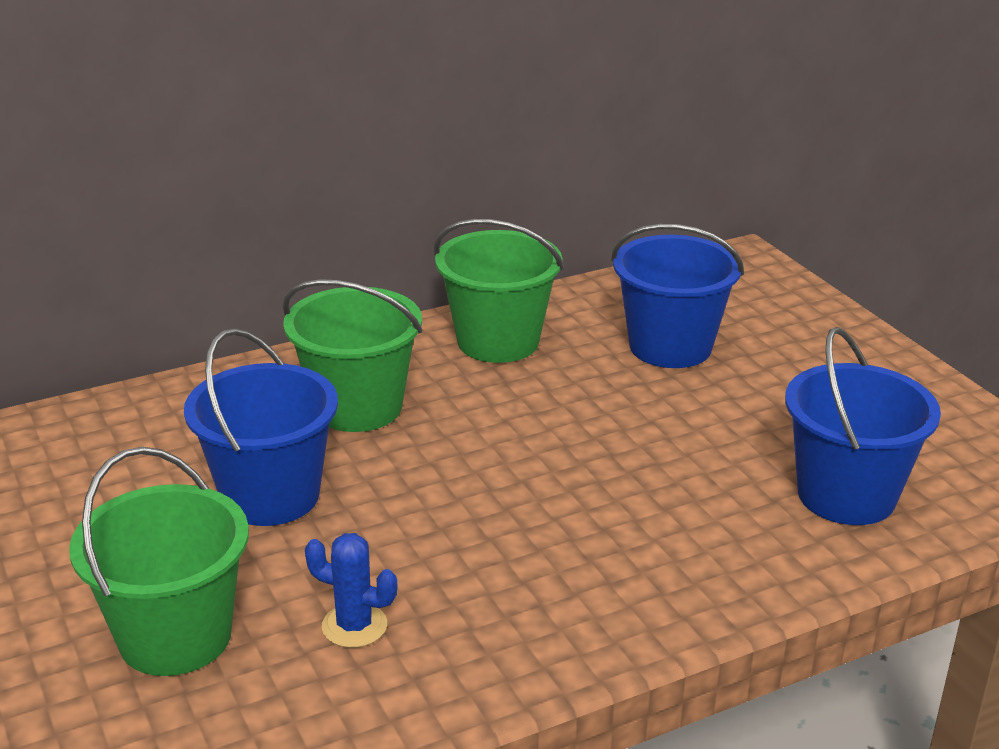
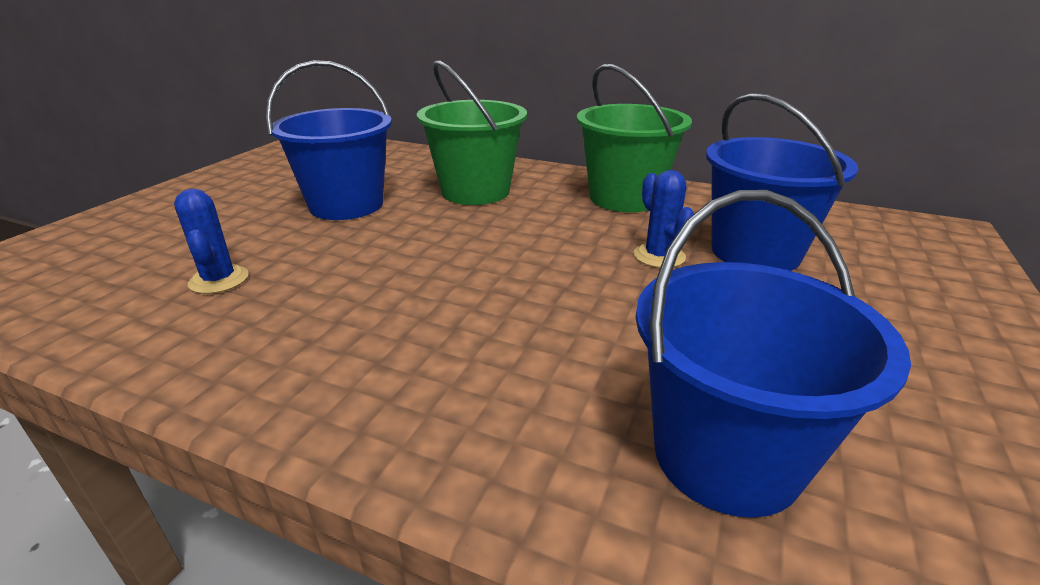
camera: 50 degrees right, 0 degrees up
(175, 636) = (169, 234): green bucket -> none
(621, 388) = (659, 256): none -> blue cactus

